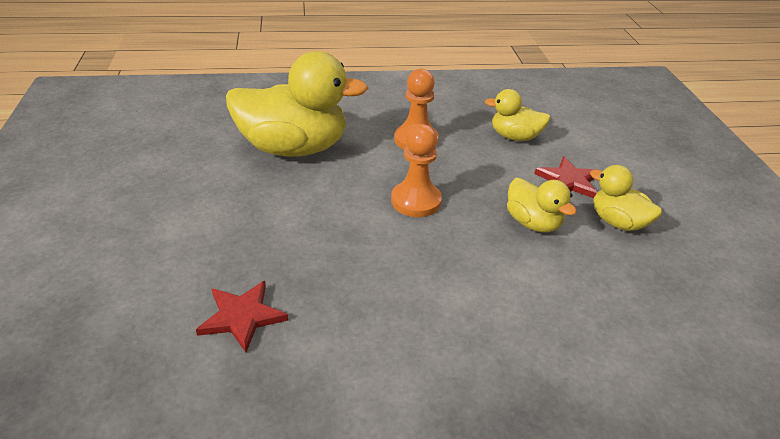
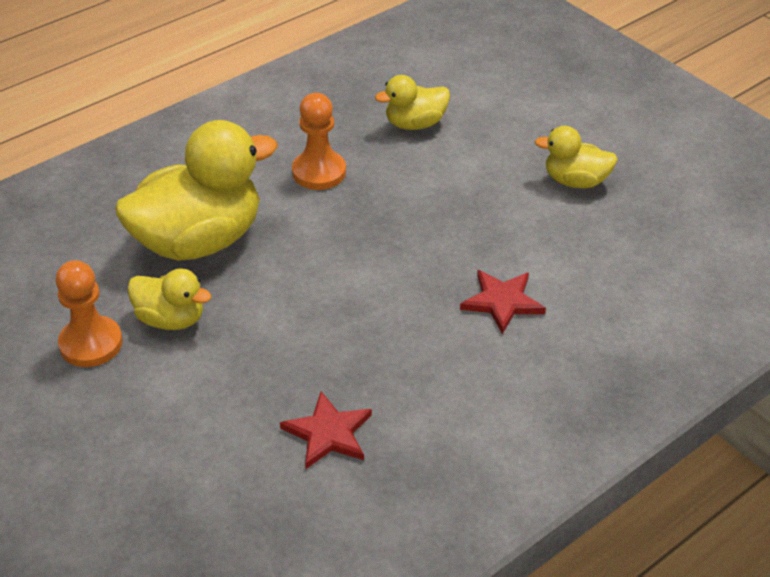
camera: 30 degrees left, 5 degrees up
(416, 201) = (380, 244): orange pawn -> orange pawn (91, 343)
(533, 223) = (504, 217): yellow duck -> yellow duck (171, 319)
(568, 181) = (503, 155): red star -> red star (502, 302)

